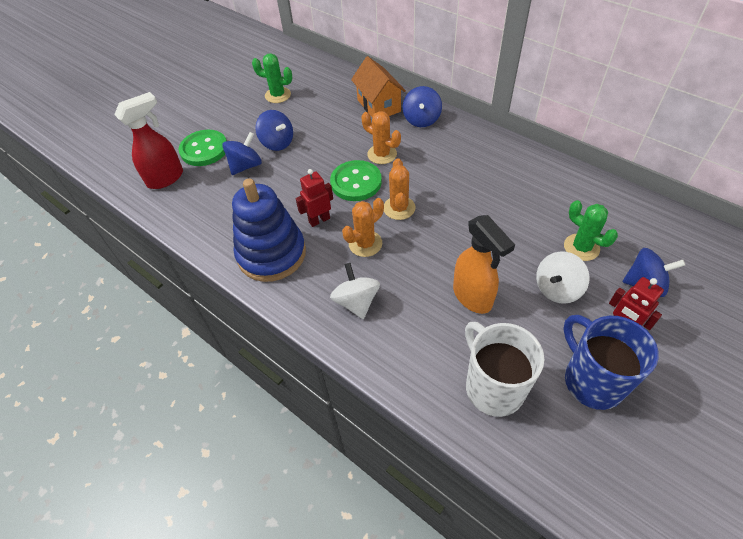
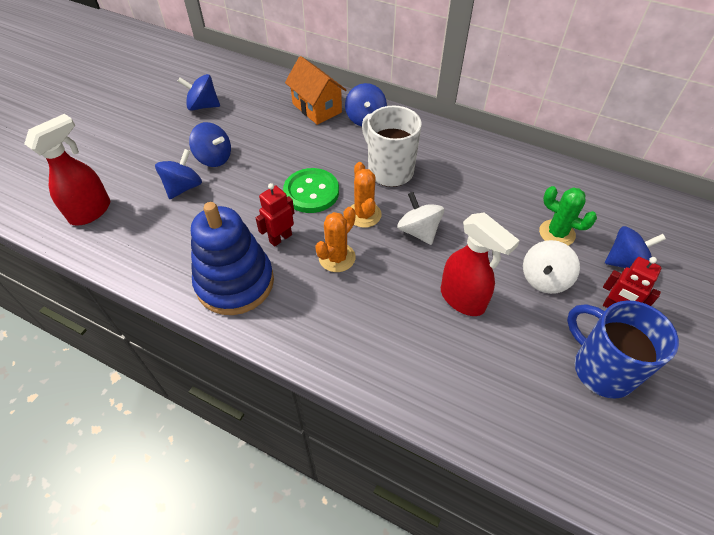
camera: 15 degrees left, 0 degrees up
(204, 149) = (130, 174): green button -> none
(278, 95) = (203, 106): green cactus -> blue spinning top
(356, 302) = (342, 323): white spinning top -> white spinning top (418, 231)
(382, 154) = (332, 159): orange cactus -> none
(472, 297) = (463, 299): orange spray bottle -> red spray bottle
(493, 387) = (507, 393): white mug -> white mug (389, 171)

